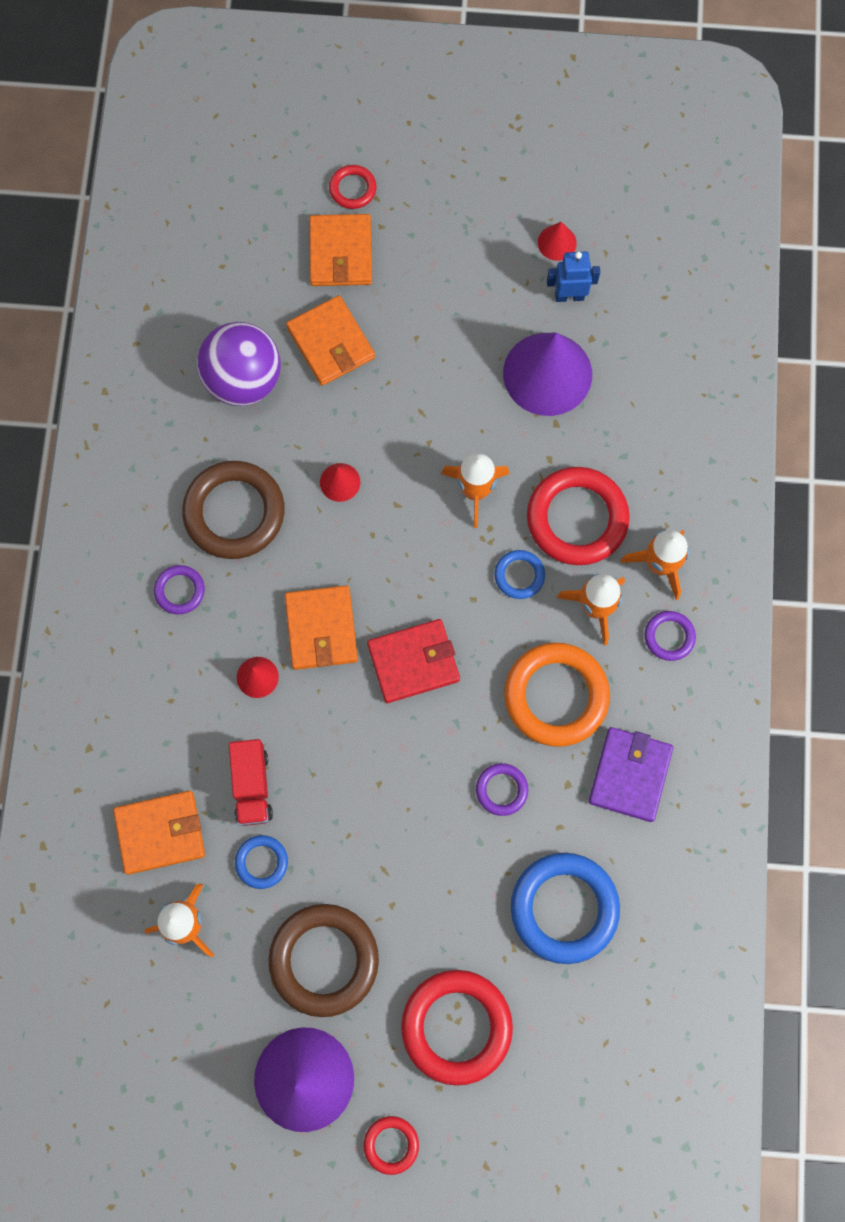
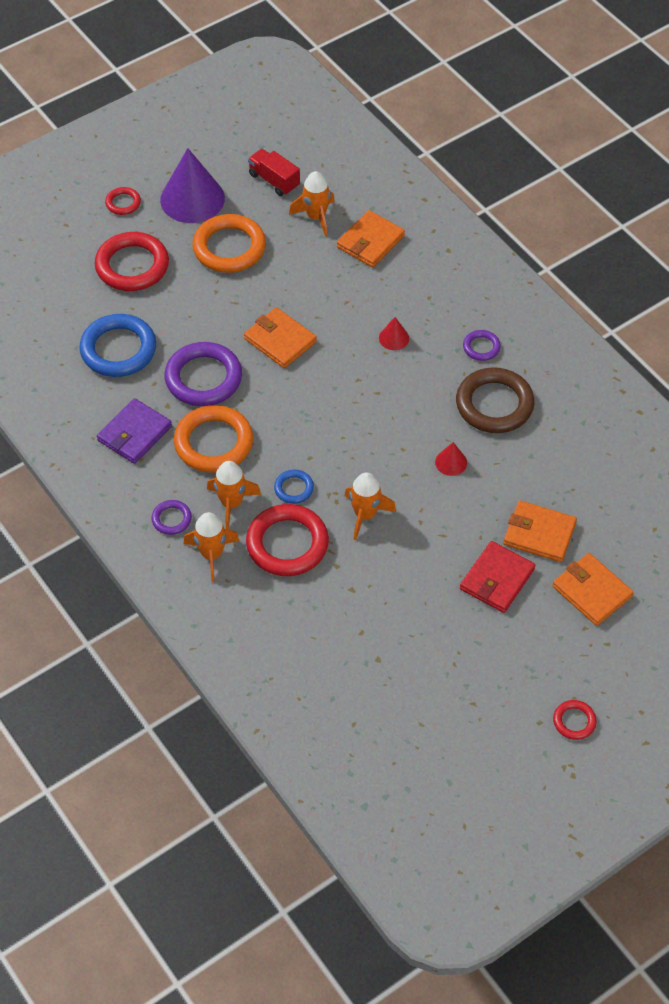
camera: 140 degrees right, 20 degrees down
(243, 380) = (567, 475): purple ball -> none
(252, 786) = (344, 291): red truck -> red truck (274, 181)
(261, 862) = (304, 264): blue ring -> none
(321, 629) = (382, 383): orange wallet -> orange wallet (280, 340)
(324, 960) = (229, 248): brown ring -> orange ring
(352, 189) = (628, 638): red ring -> red ring (574, 721)
(413, 662) = (313, 403): red wallet -> red wallet (497, 579)
(501, 790) = (203, 378): purple ring -> purple ring, size x2.03
(547, 374) = (385, 615): purple cone -> none
(557, 242) = (460, 705): red cone -> none
(569, 296) = (418, 676): blue robot -> none
(630, 775) = (134, 433): purple wallet -> purple wallet turned 60 degrees clockwise

